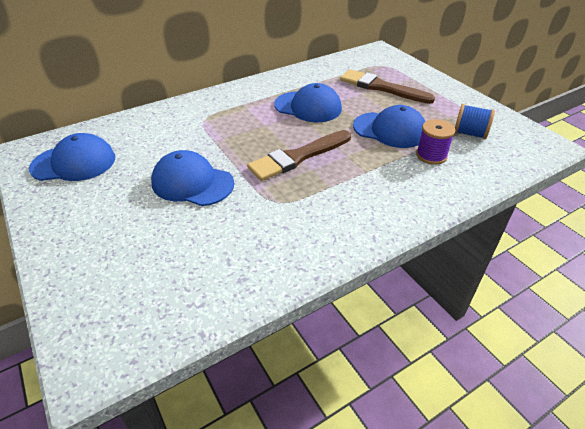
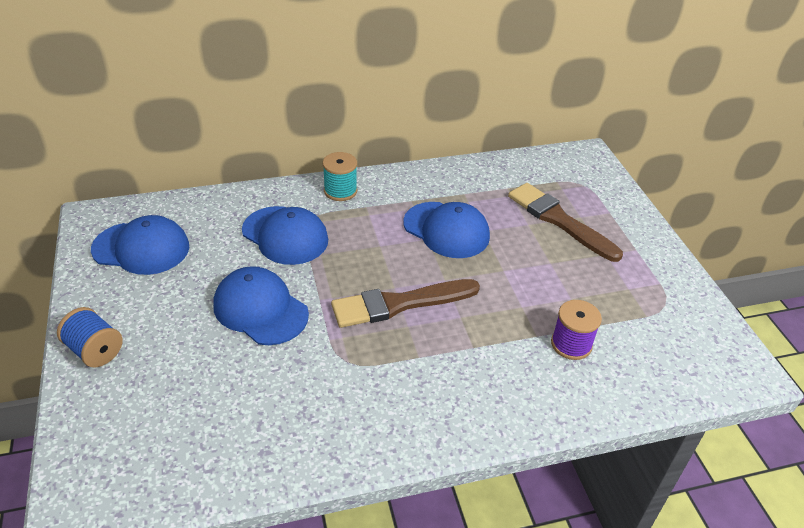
camera: 15 degrees right, 0 degrees up
(219, 98) = (340, 191): none -> turquoise spool
(389, 130) = (536, 291): blue cap -> blue cap (285, 235)
(469, 133) = (642, 323): blue spool -> blue spool (95, 350)

